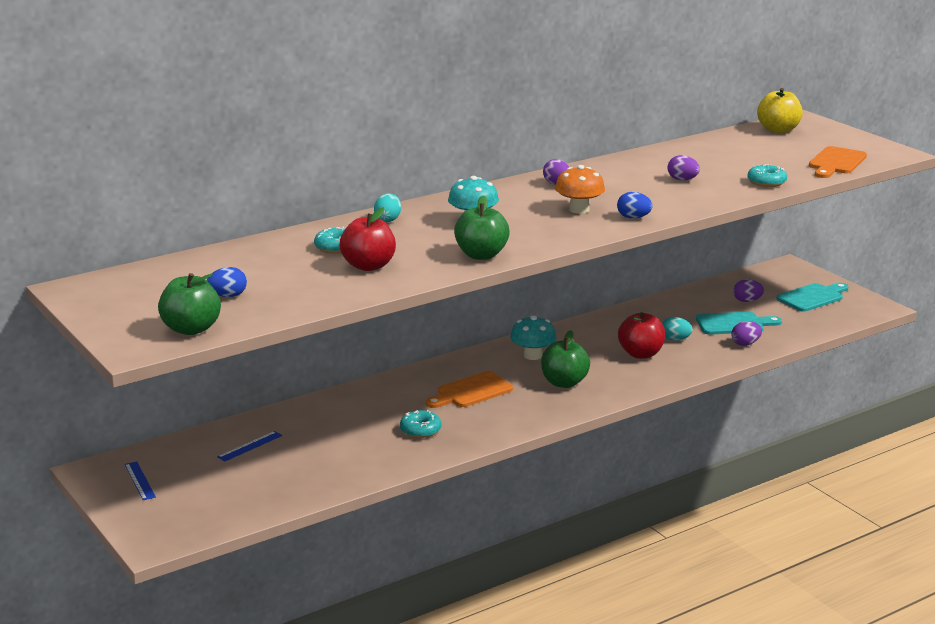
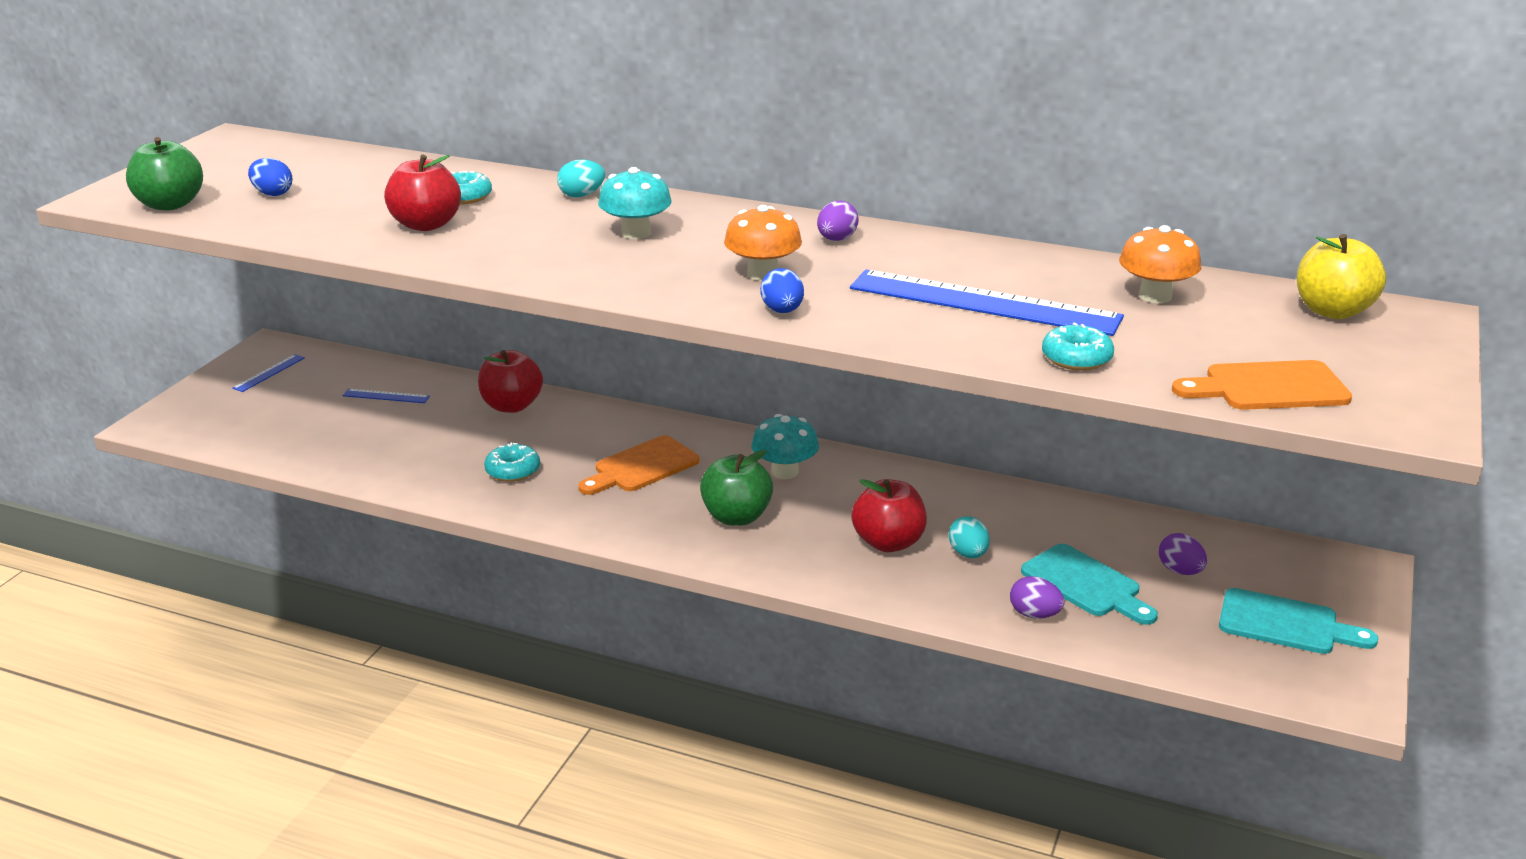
camera: 55 degrees right, 5 degrees up
(332, 408) = (511, 406): none -> red apple
(471, 391) = (642, 467): orange cutting board -> orange cutting board turned 60 degrees counterclockwise
(481, 255) = (528, 266): green apple -> none
(682, 180) = (983, 303): purple egg -> blue ruler
(720, 150) = (1155, 296): none -> orange mushroom

